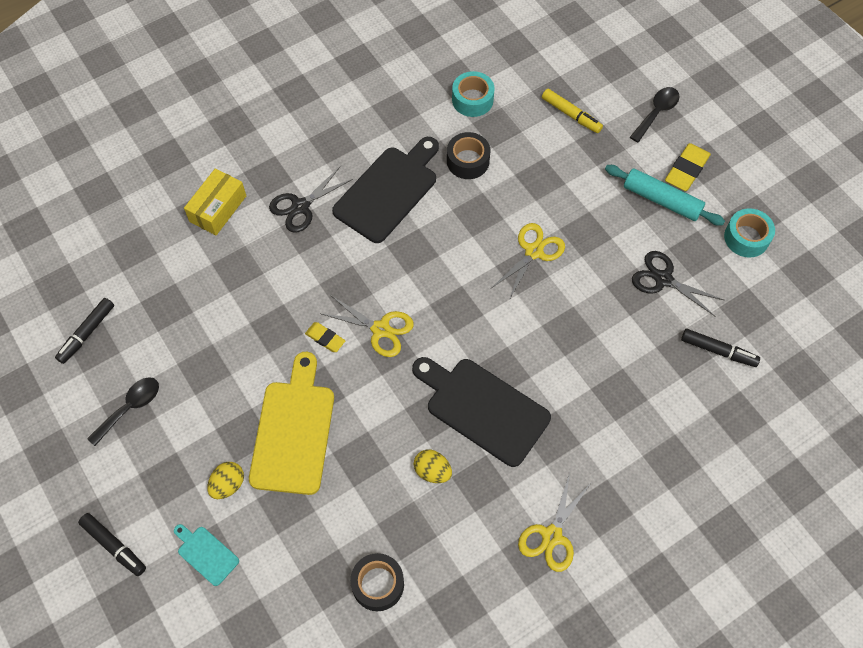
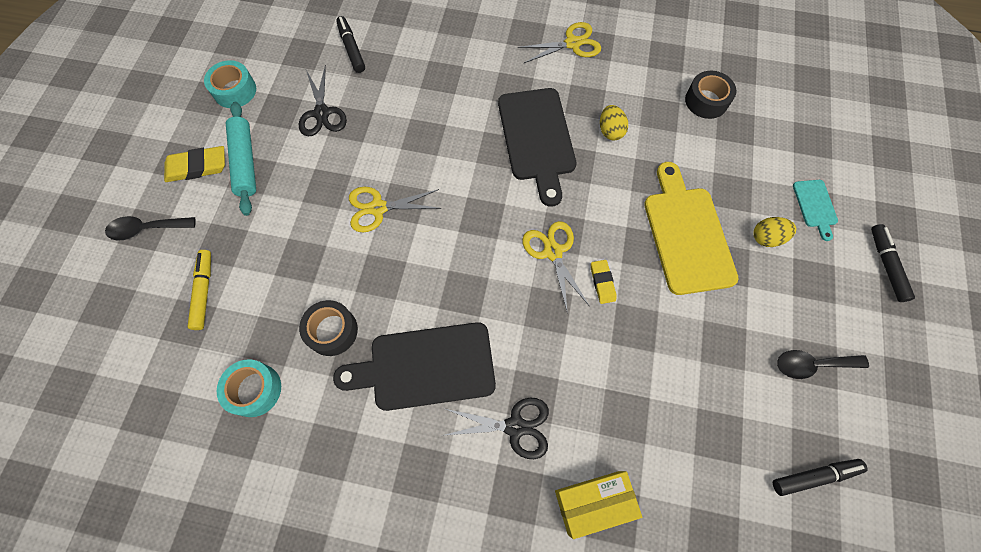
camera: 135 degrees left, 5 degrees up
(293, 431) = (686, 234): yellow cutting board -> yellow cutting board turned 120 degrees clockwise

